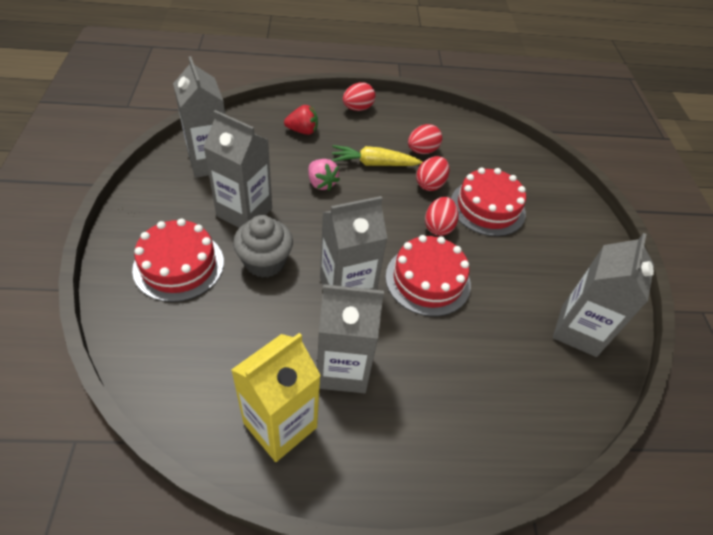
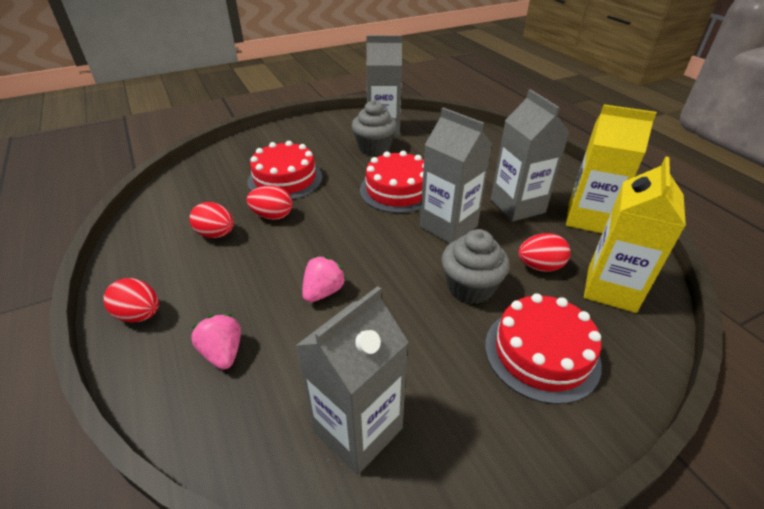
camera: 110 degrees left, 10 degrees down
(186, 358) = (611, 289): none -> yellow carton
(244, 212) = (421, 337): grey carton -> none
(302, 131) = (223, 353): red strawberry -> pink strawberry
(373, 163) = (261, 262): yellow carrot -> none
(438, 227) = (331, 198): red egg -> red egg (539, 266)
(527, 299) = (374, 148): none -> grey cupcake

